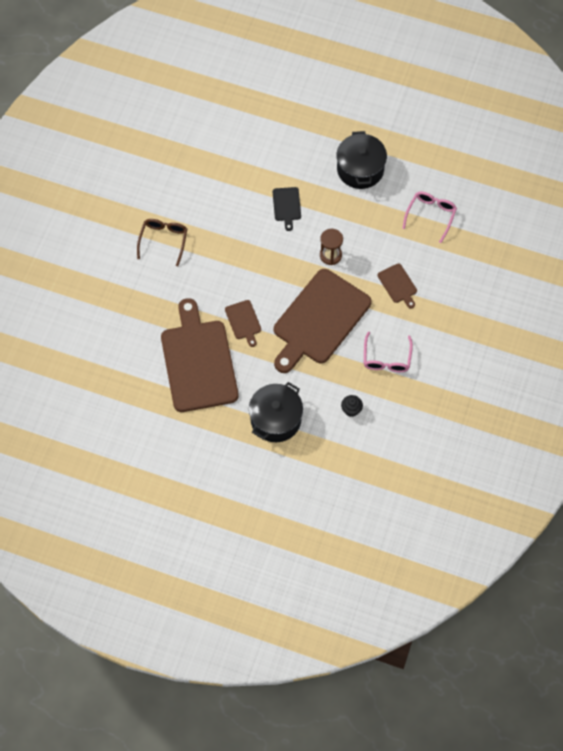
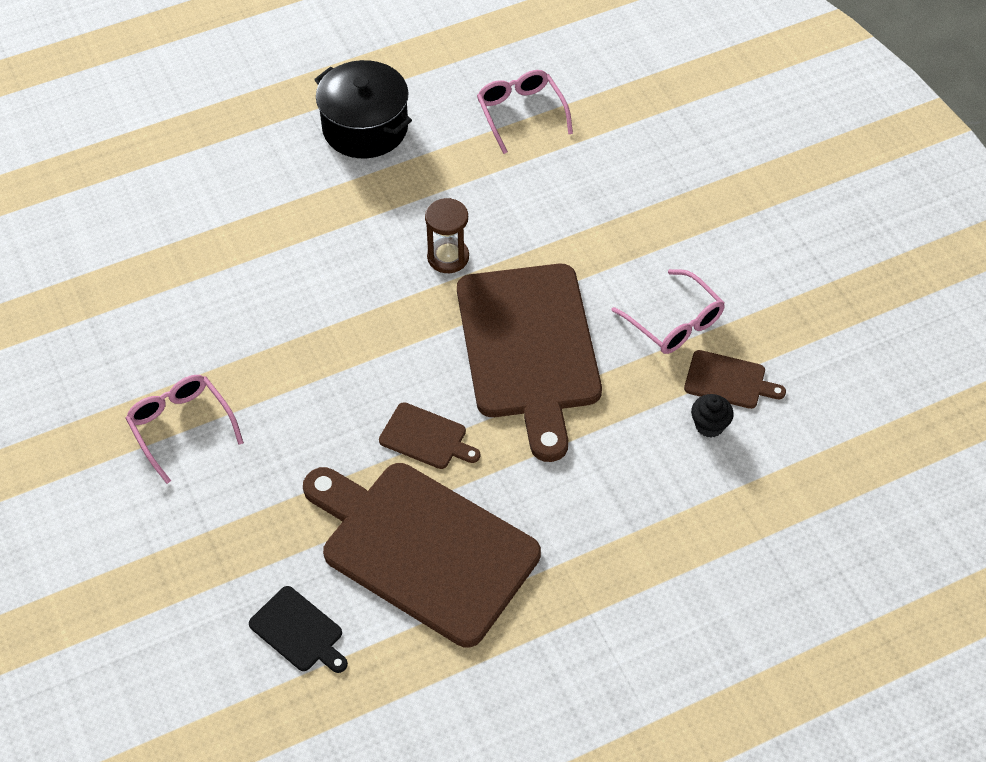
camera: 45 degrees left, 10 degrees down
(163, 241) = (181, 427): brown glasses -> pink glasses
(276, 419) = (626, 529): black pot -> none
(286, 206) = (315, 244): black cutting board -> black cutting board (298, 631)
(398, 285) = (579, 223): brown cutting board -> brown cutting board (728, 381)

